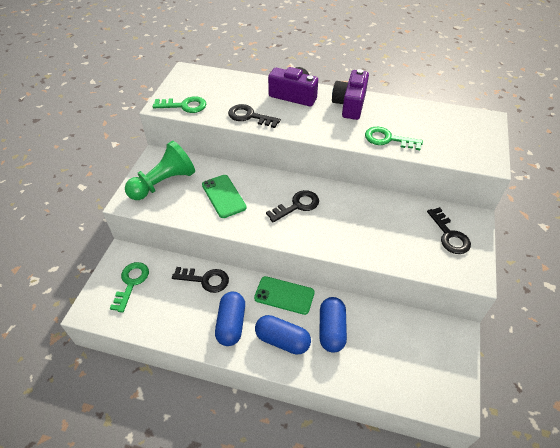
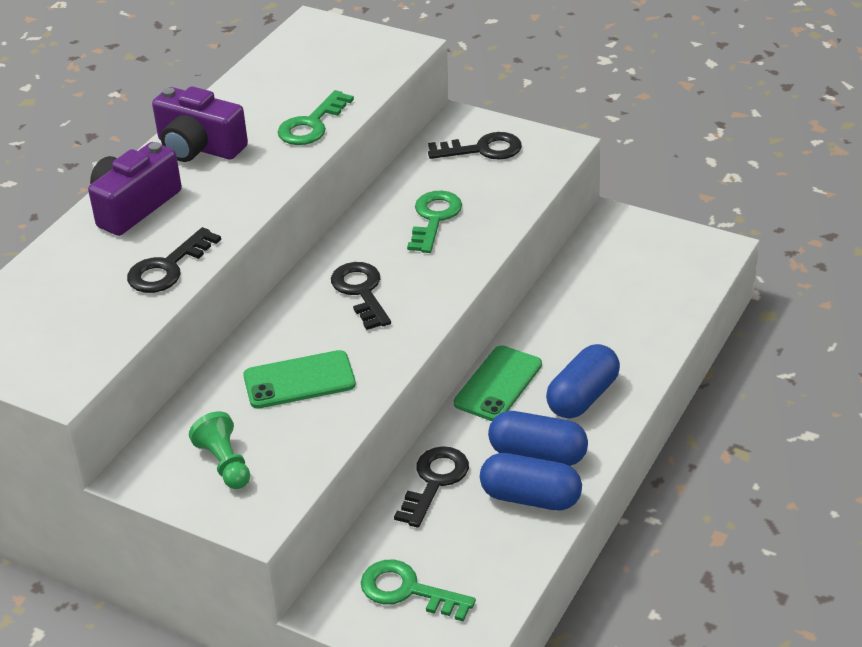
camera: 75 degrees left, 10 degrees down
(163, 183) = (225, 464): green pawn -> green pawn, size x0.56
(184, 106) = (82, 353): green key -> green key (434, 218)
(331, 330) = (577, 340): blue capsule -> blue capsule (530, 498)

